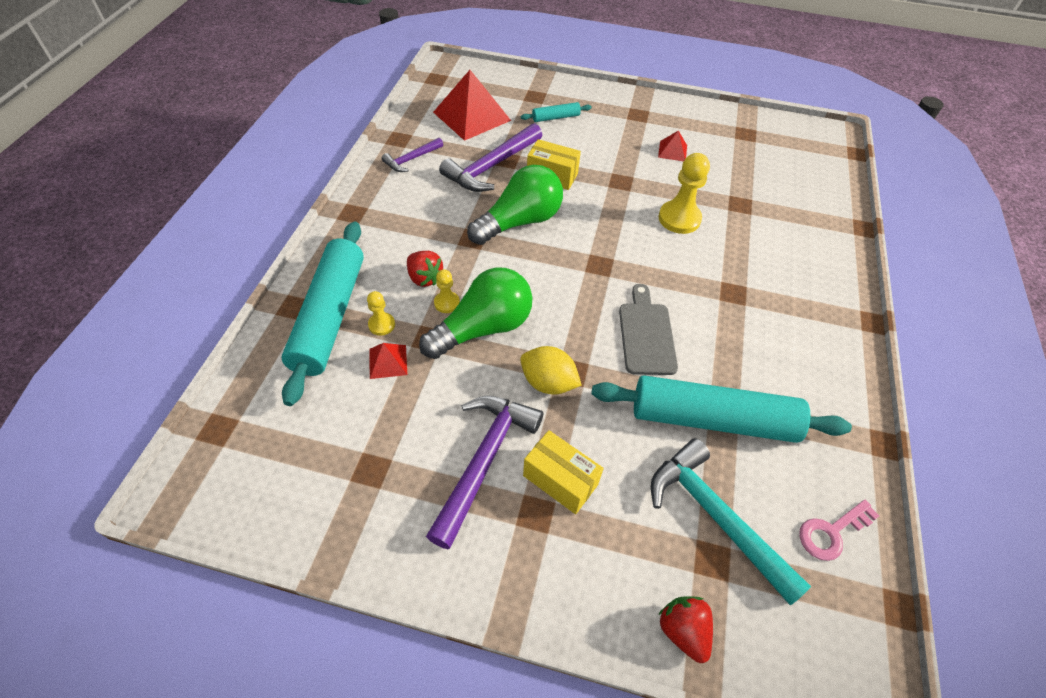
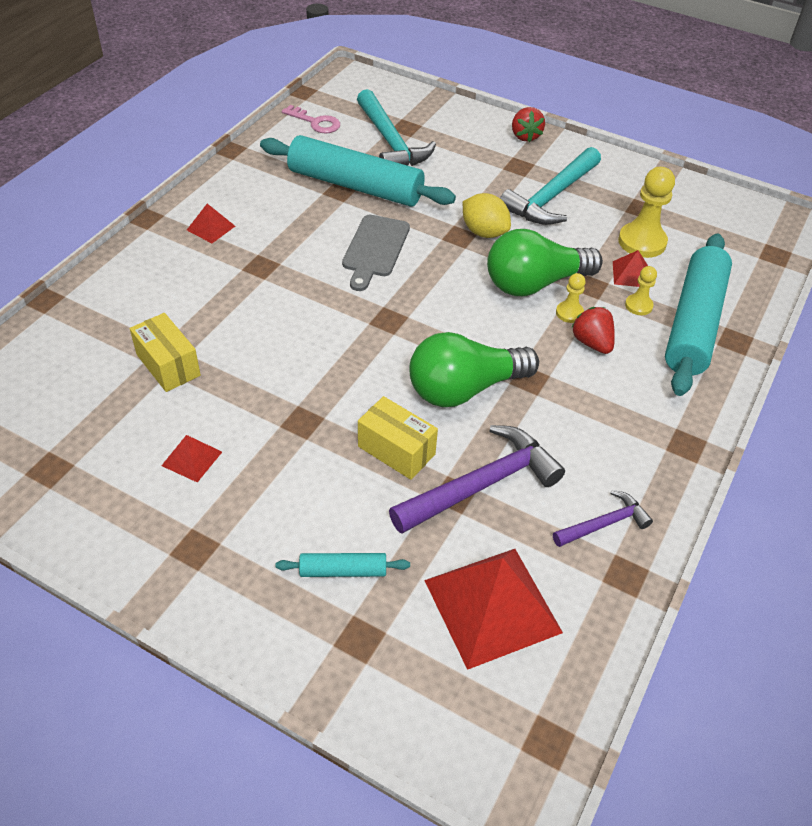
camera: 165 degrees left, 5 degrees down
(484, 460) = (551, 197): purple hammer -> turquoise hammer
(560, 480) = (495, 177): yellow box -> yellow box (168, 365)
(679, 219) = (259, 353): yellow pawn -> yellow pawn (642, 242)
(683, 630) = (442, 108): red strawberry -> red strawberry (525, 136)
(808, 324) = (211, 228): none -> red pyramid
(831, 532) = (315, 122): pink key -> pink key turned 45 degrees clockwise

